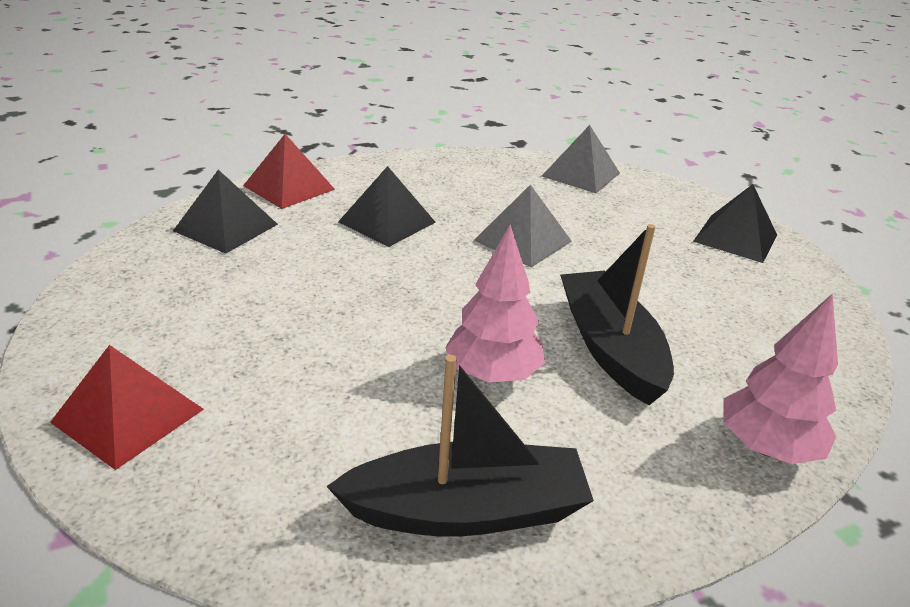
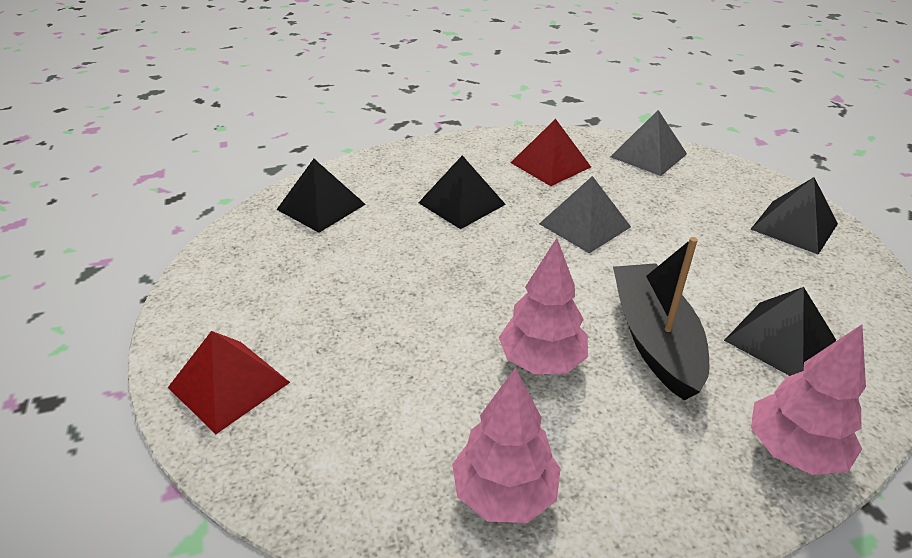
camera: 10 degrees right, 5 degrees up
(289, 187) = (378, 167): red pyramid -> red pyramid (550, 164)
(467, 510) = (504, 493): black boat -> pink tree
(737, 343) = (780, 340): none -> black pyramid

